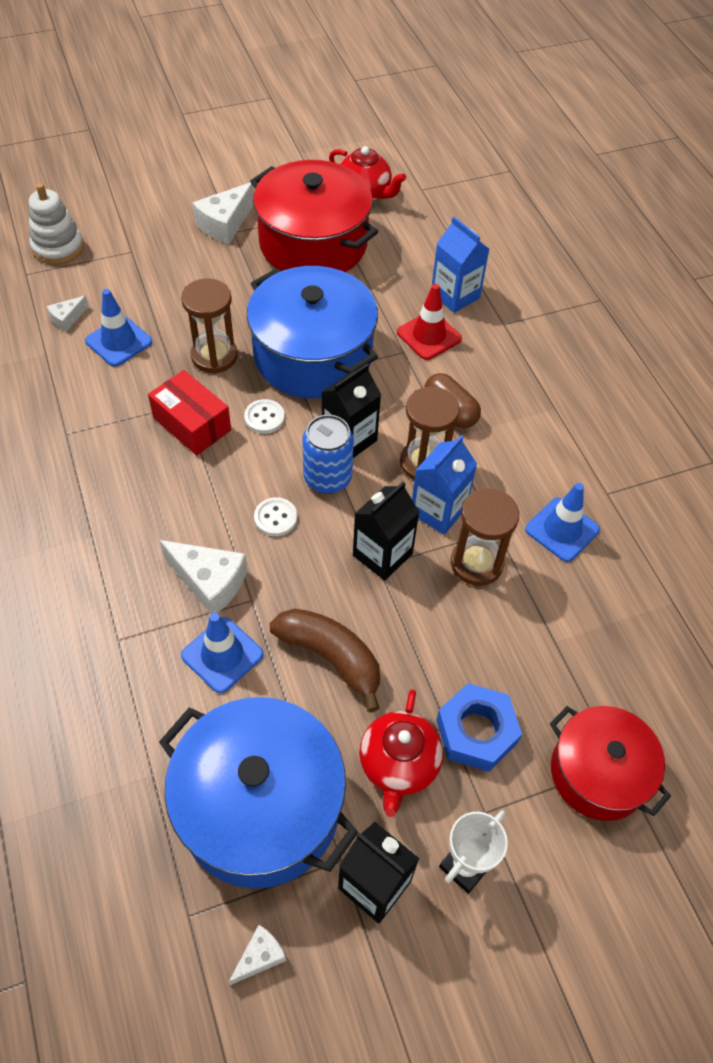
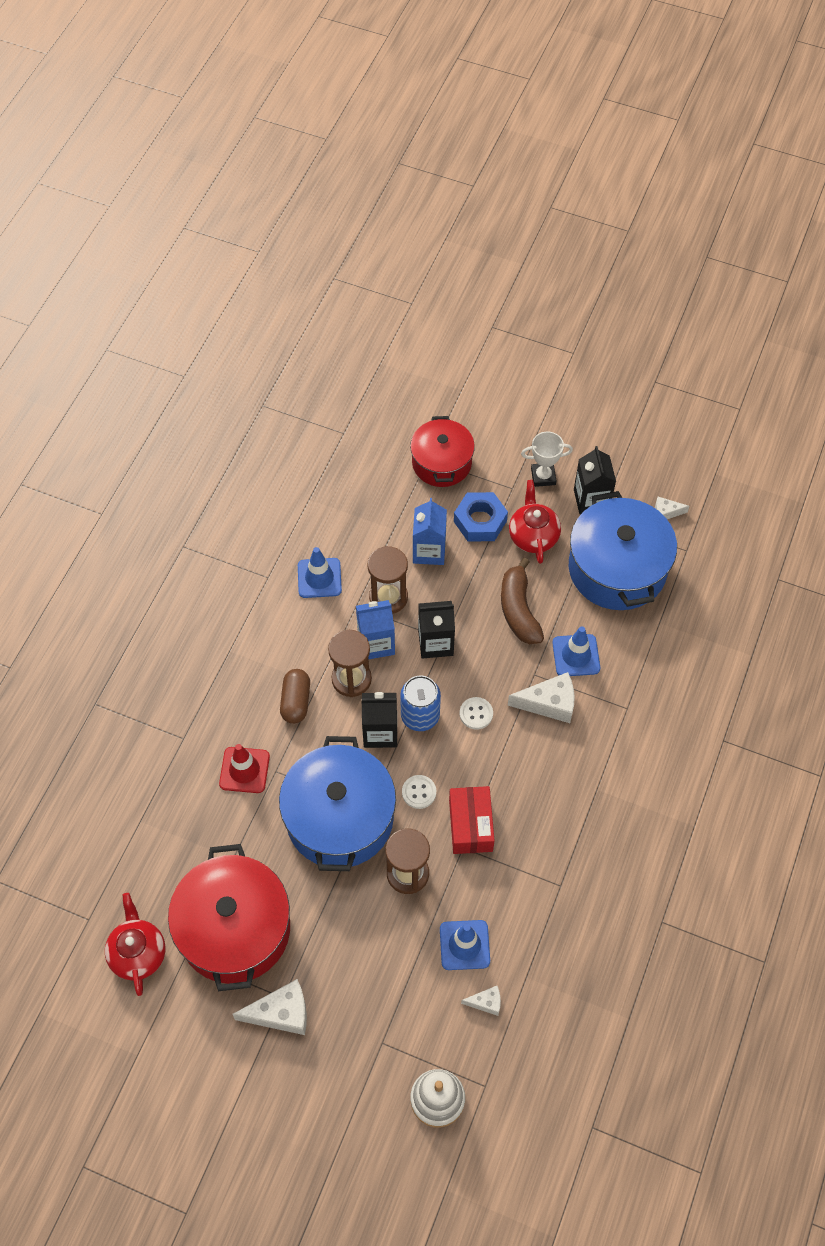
camera: 135 degrees left, 5 degrees up
(209, 582) = (549, 703): white cheese -> white cheese turned 105 degrees clockwise
(398, 765) = (533, 536): red teapot -> red teapot turned 60 degrees counterclockwise
(455, 295) = (187, 789): blue carton -> blue carton (429, 551)

